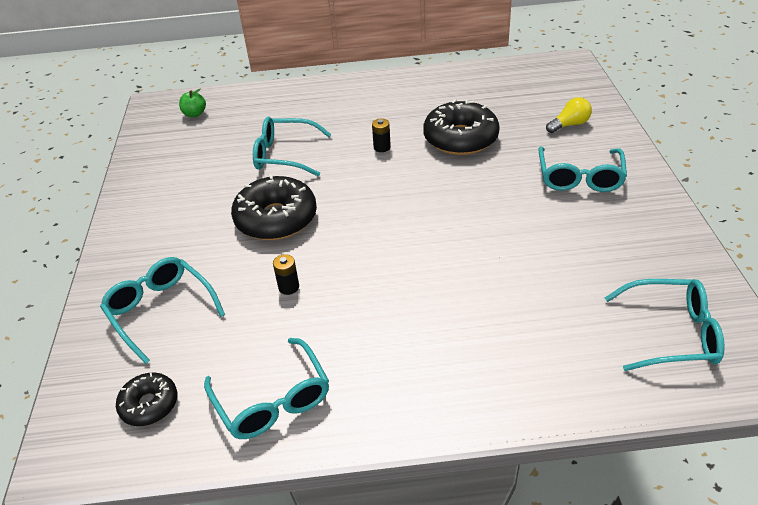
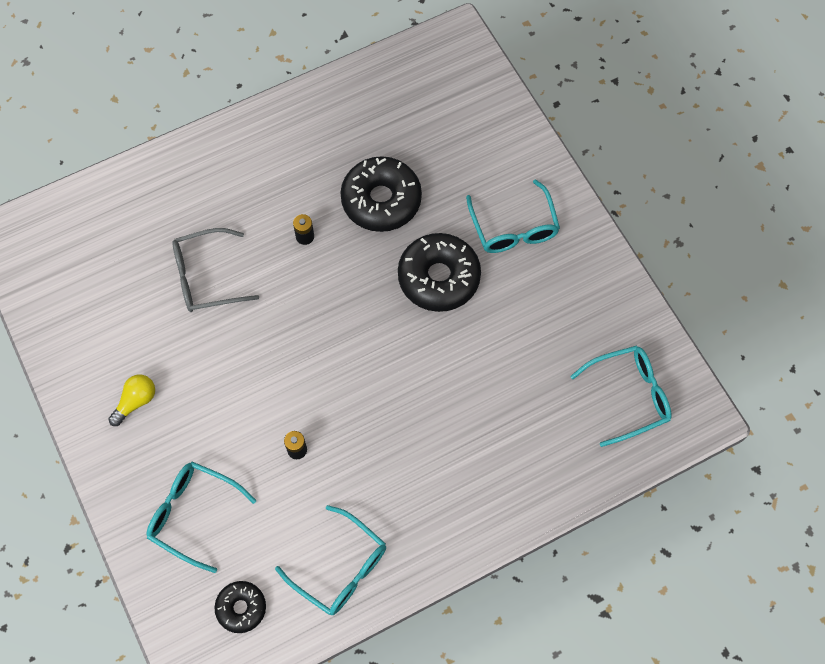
camera: 25 degrees left, 25 degrees up
(195, 114) = (66, 238): green apple -> none
(276, 219) = (243, 370): black donut -> black donut (439, 278)
(284, 155) = (206, 277): turquoise glasses -> grey glasses
(569, 125) = (484, 148): yellow light bulb -> yellow light bulb (136, 402)

